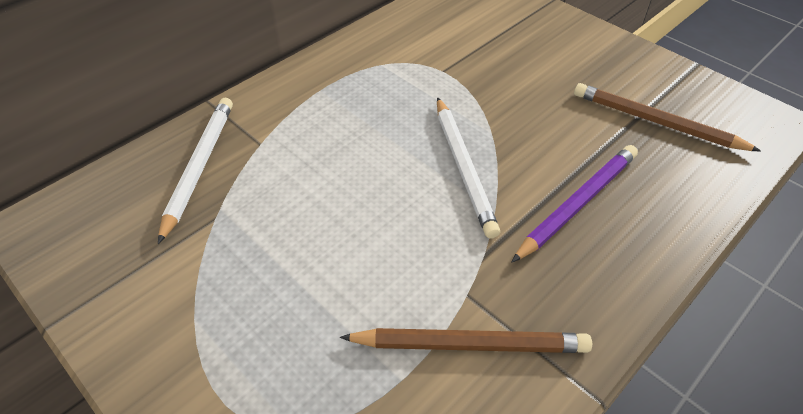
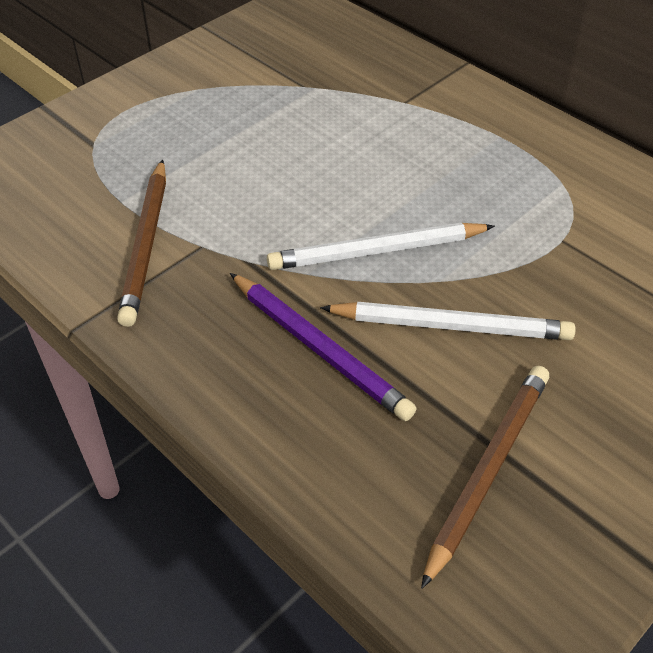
camera: 90 degrees right, 0 degrees up
(199, 166) = (369, 69): white pencil -> white pencil (451, 326)

